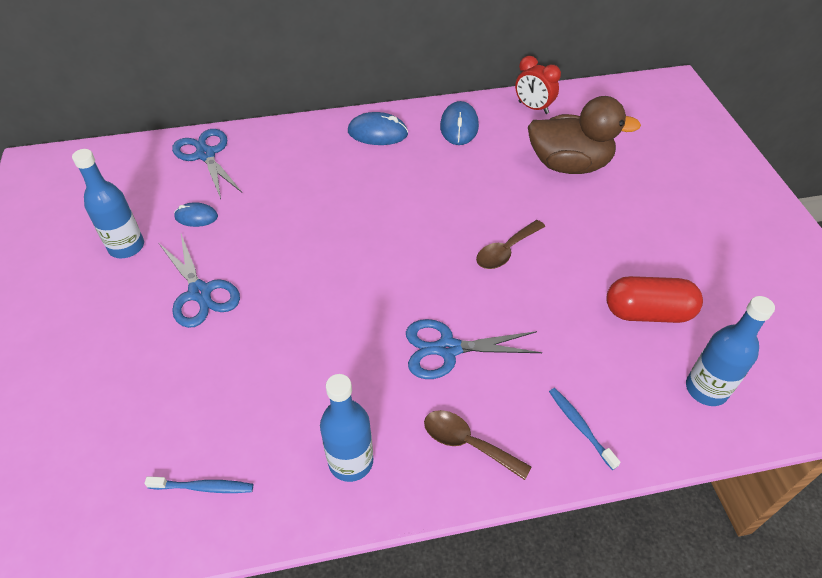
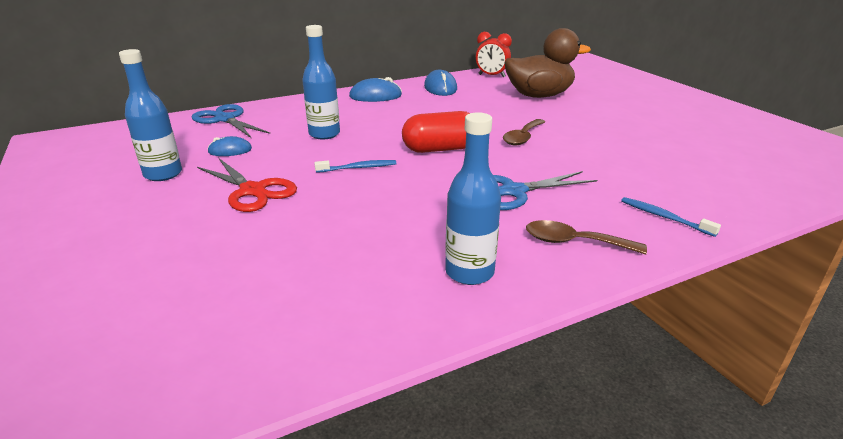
camera: 15 degrees left, 20 degrees down
(200, 293) = (253, 191): blue scissors -> red scissors
(203, 487) = (317, 318): blue toothbrush -> blue toothbrush (358, 168)
(648, 312) = (661, 152): red capsule -> red capsule (440, 149)
(706, 389) = (743, 183): blue bottle -> blue bottle (324, 134)

